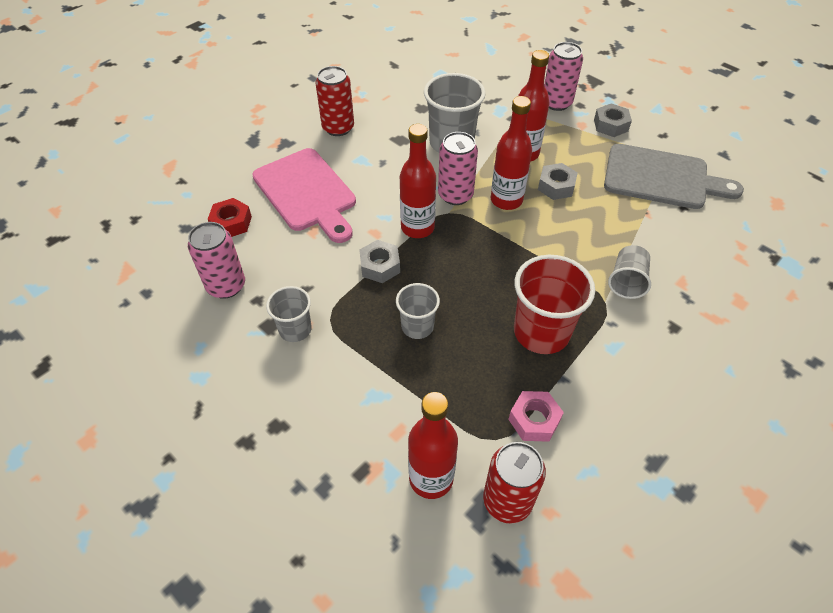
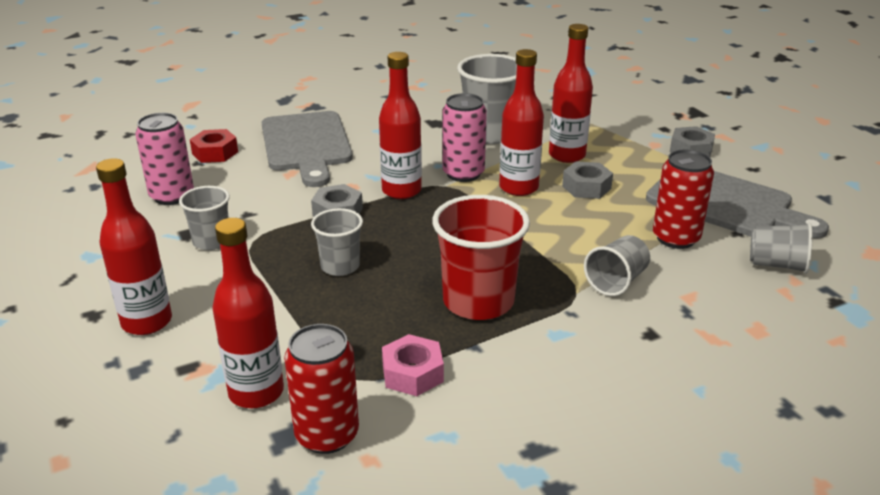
camera: 20 degrees right, 20 degrees down
(298, 435) = (147, 322): none -> red bottle
(306, 193) = (306, 145): pink cutting board -> grey cutting board
(338, 128) = (377, 104): red can -> red can (676, 238)
(556, 103) = (636, 123): pink can -> none
(723, 233) = (777, 265): none -> grey cup

